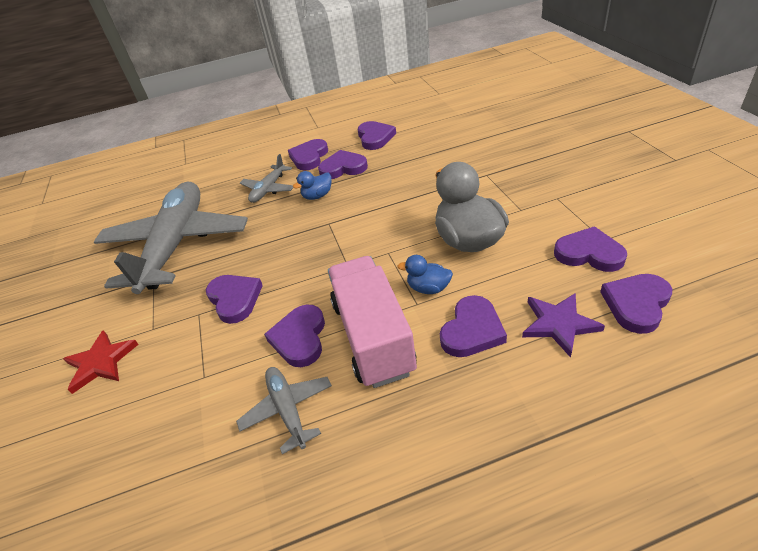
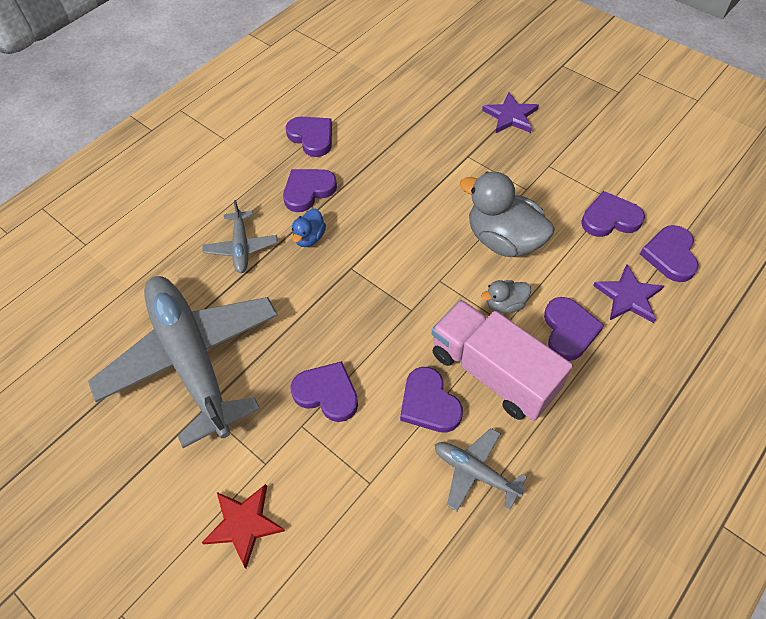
camera: 35 degrees left, 15 degrees up
(309, 157) = (253, 187): purple heart -> none
(428, 288) = (505, 304): blue duck -> grey duck
(548, 156) = (510, 116): none -> purple star

